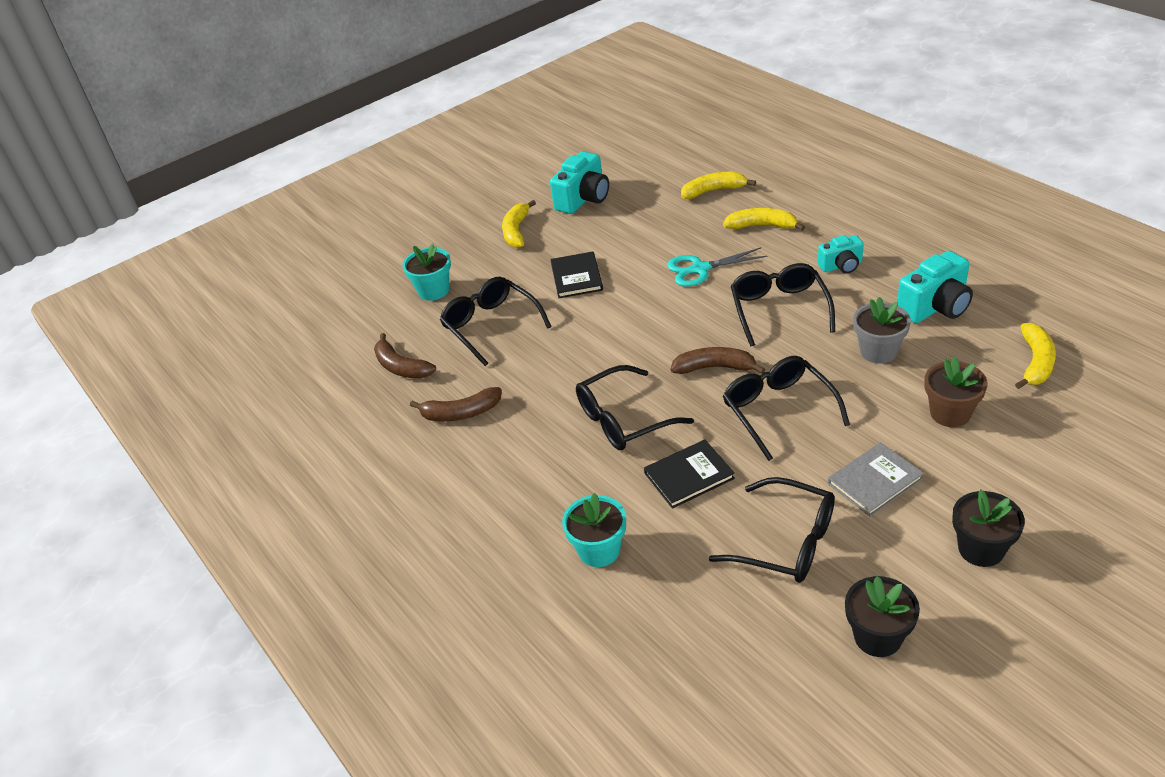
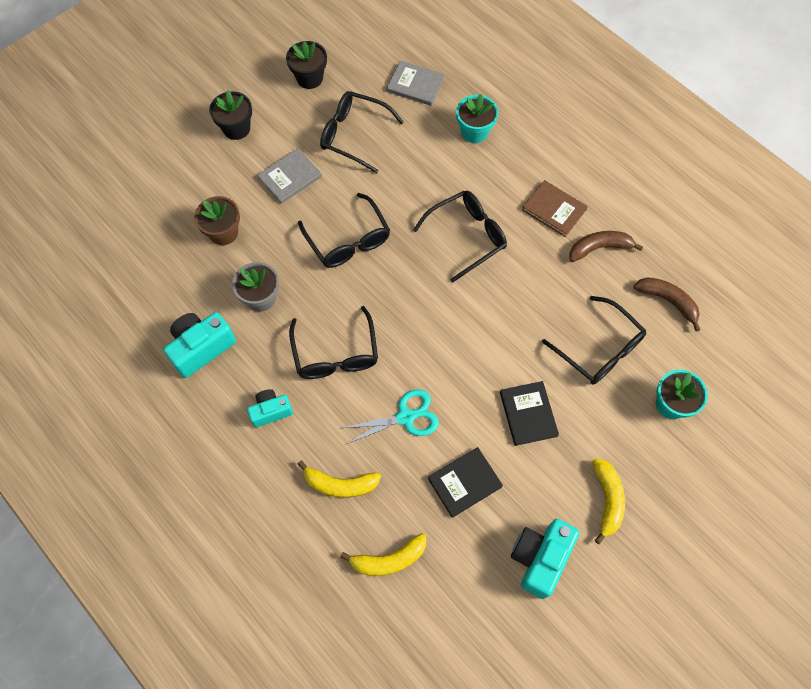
camera: 170 degrees right, 25 degrees up
(505, 452) = (554, 210): none -> brown book
(689, 476) = (416, 185): black book -> black book (464, 482)
(690, 626) = (415, 85): none -> grey book
(715, 367) = (395, 287): brown banana -> none
(1035, 362) = (144, 279): yellow banana -> none

